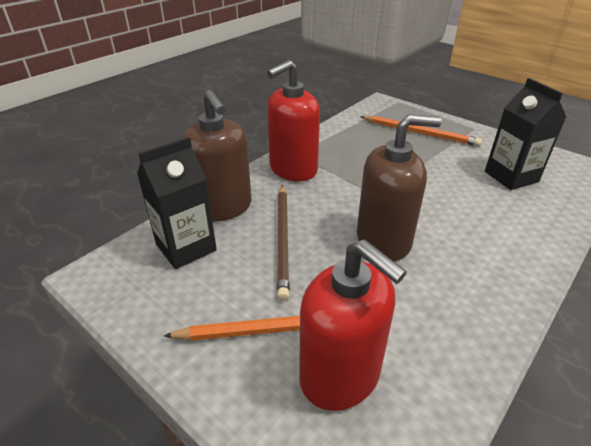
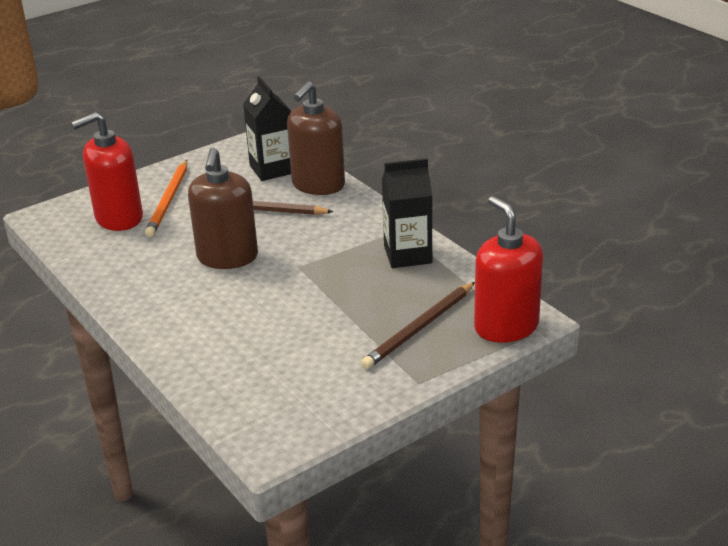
camera: 105 degrees right, 5 degrees down
(222, 207) = (318, 185): brown soap dispenser -> brown soap dispenser turned 45 degrees counterclockwise
(293, 169) = (367, 225): red soap dispenser -> red soap dispenser (506, 326)
(420, 133) = (419, 328): orange pencil -> brown pencil
(511, 177) = (284, 369): black carton -> black carton (407, 255)

